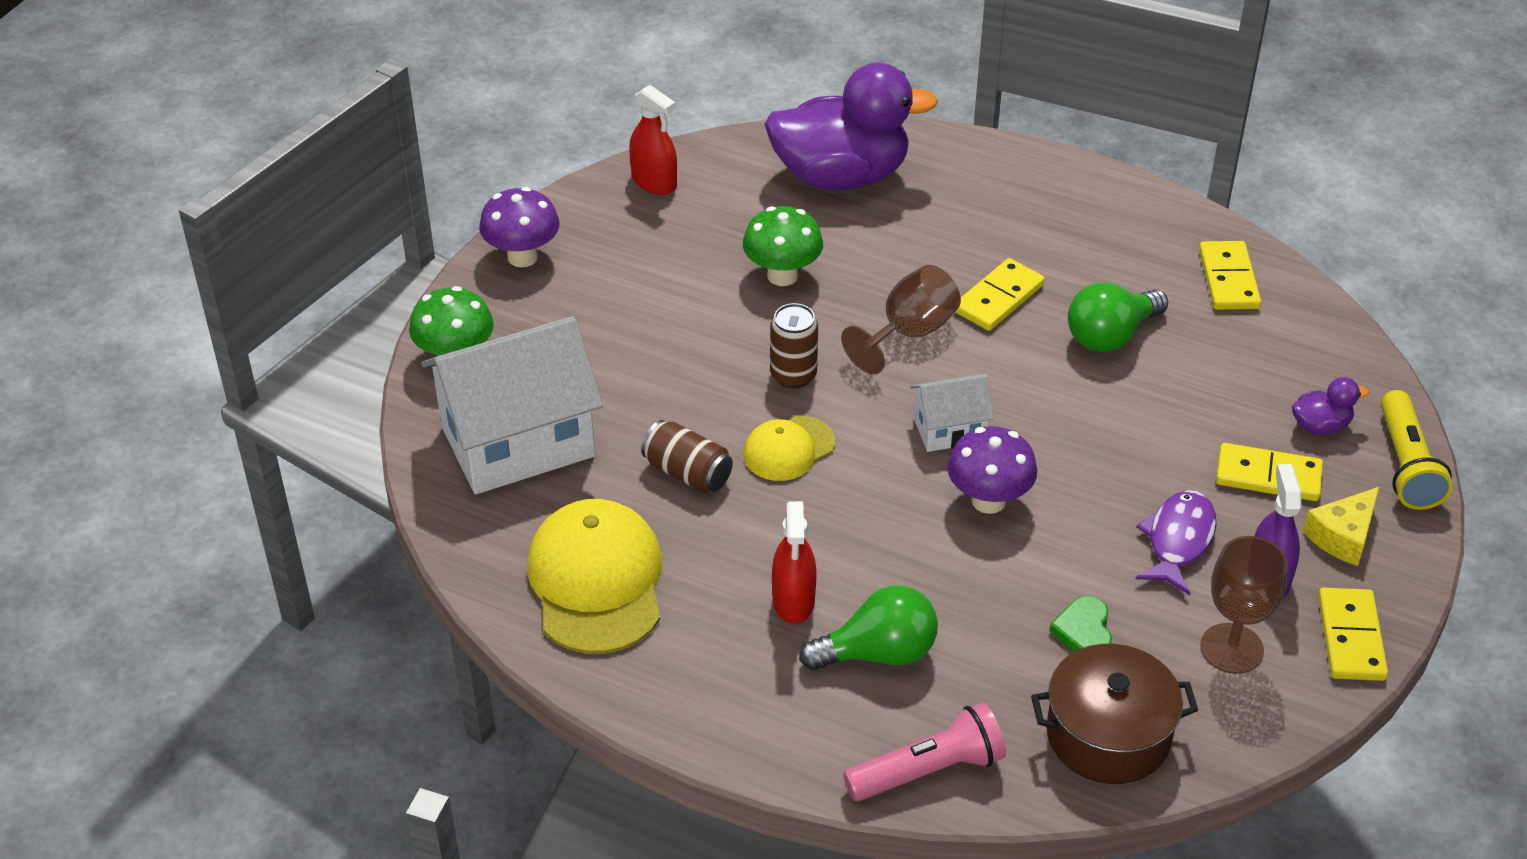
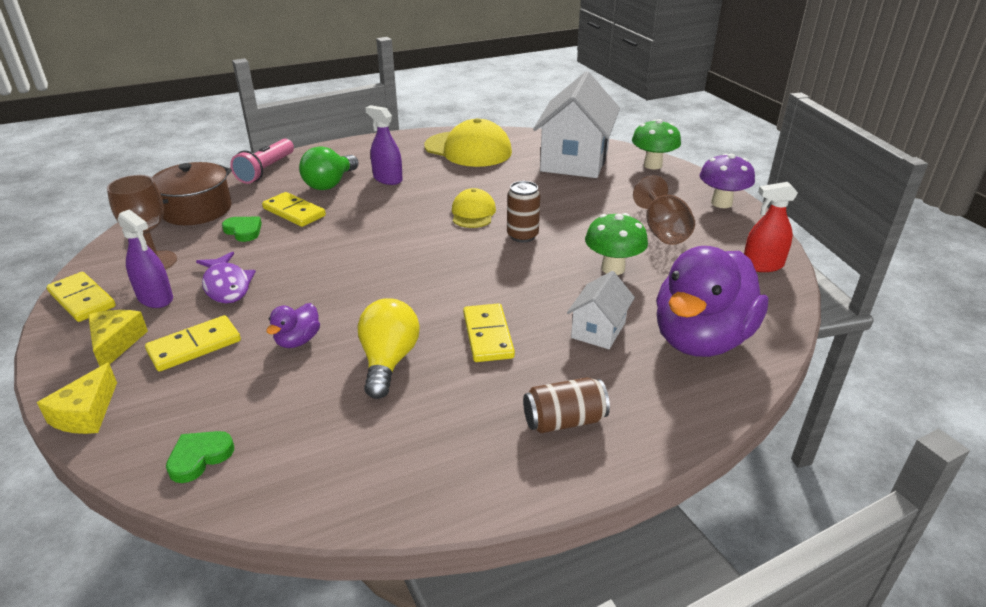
camera: 130 degrees right, 10 degrees down
(687, 473) = (497, 186): brown can -> brown can (564, 421)
(793, 600) = (387, 179): red spray bottle -> purple spray bottle
(909, 333) = (504, 285): brown goblet -> brown goblet (662, 231)
(949, 429) = (413, 260): white house -> white house (598, 330)
(988, 500) = (351, 246): purple mushroom -> none
(1110, 336) = (388, 361): green light bulb -> yellow light bulb
(1228, 279) = (349, 467): yellow domino -> yellow domino (294, 212)
(1320, 426) = (176, 399): purple duck -> purple duck (298, 341)
(1332, 360) = (199, 457): none -> green heart
(1406, 465) = (86, 413): yellow flashlight -> yellow cheese

